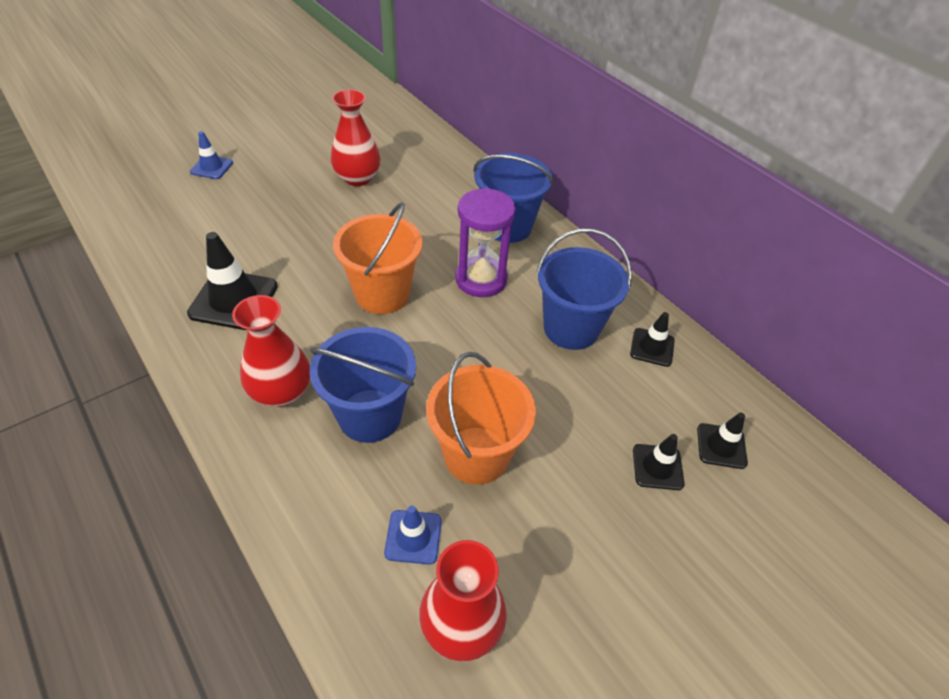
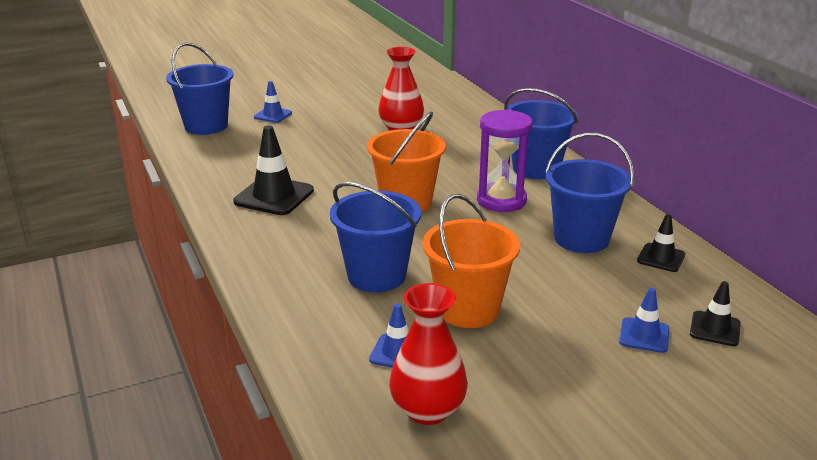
camera: 15 degrees right, 20 degrees down
(136, 191) = (206, 126): none -> blue bucket
(281, 392) = (302, 254): red vase -> none
(657, 467) = (644, 335): black traffic cone -> blue traffic cone

